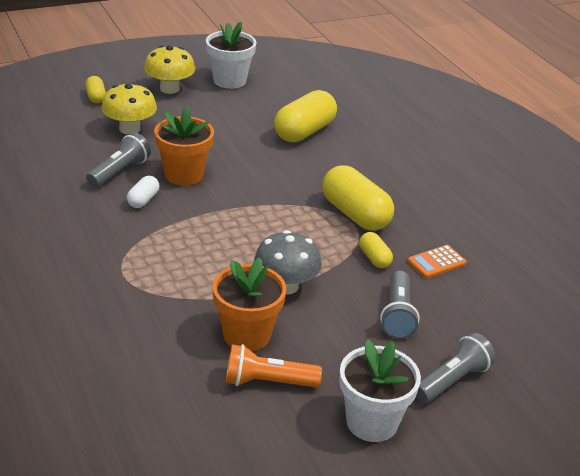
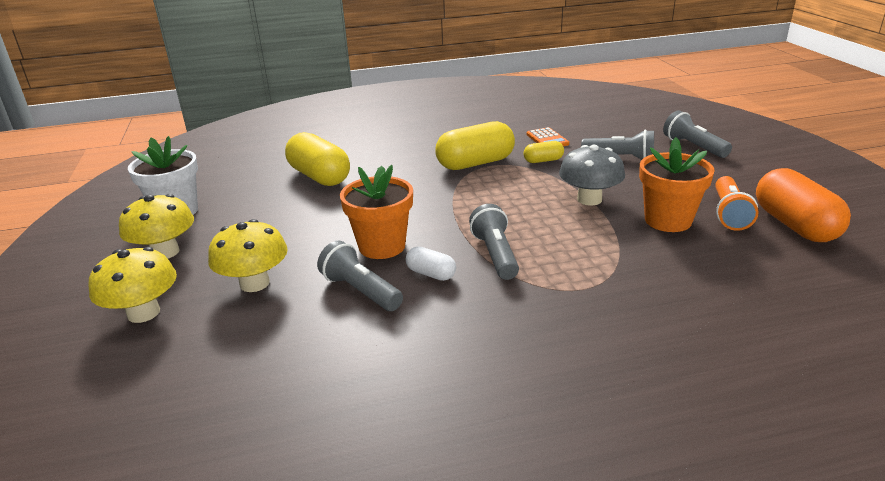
camera: 75 degrees left, 5 degrees down
(96, 97) = (143, 313): yellow capsule -> yellow mushroom
(173, 230) = (495, 255): none -> grey flashlight
(247, 429) = (794, 225): none -> orange capsule
(372, 422) = (755, 176): white flower pot -> none

